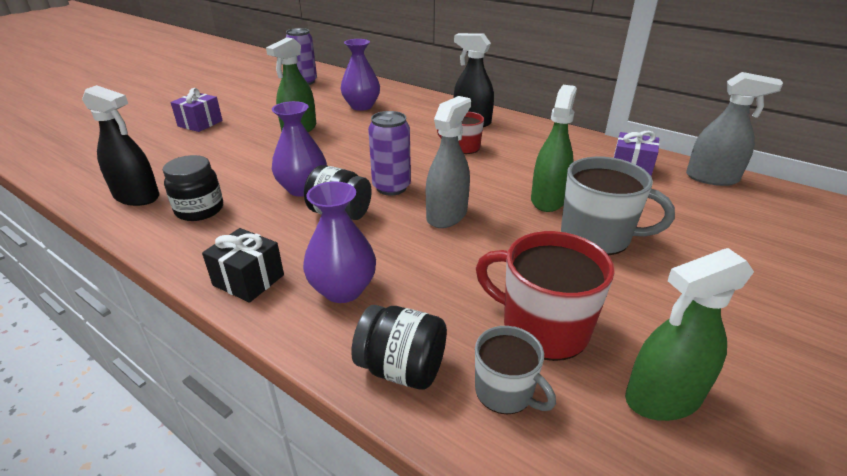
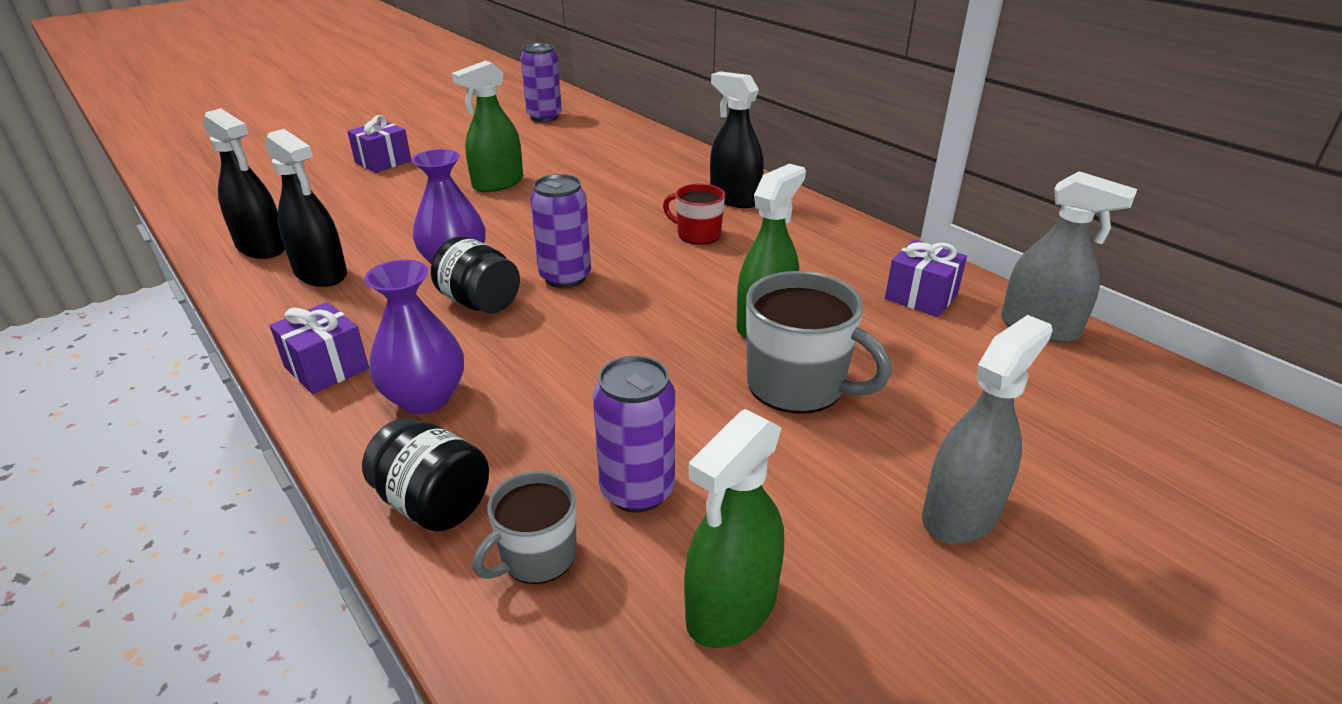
camera: 15 degrees right, 0 degrees up
(199, 210) = (321, 274): black jar -> black spray bottle
(248, 280) = (326, 368): black gift -> purple gift
(361, 106) = (597, 159): purple vase -> none
(447, 215) = (612, 325): grey spray bottle -> grey spray bottle (960, 514)
(505, 392) = (537, 556): grey mug -> grey mug turned 75 degrees clockwise
(542, 328) = (637, 490): red mug -> purple can
(663, 398) = (731, 608): green spray bottle -> green spray bottle turned 45 degrees counterclockwise

